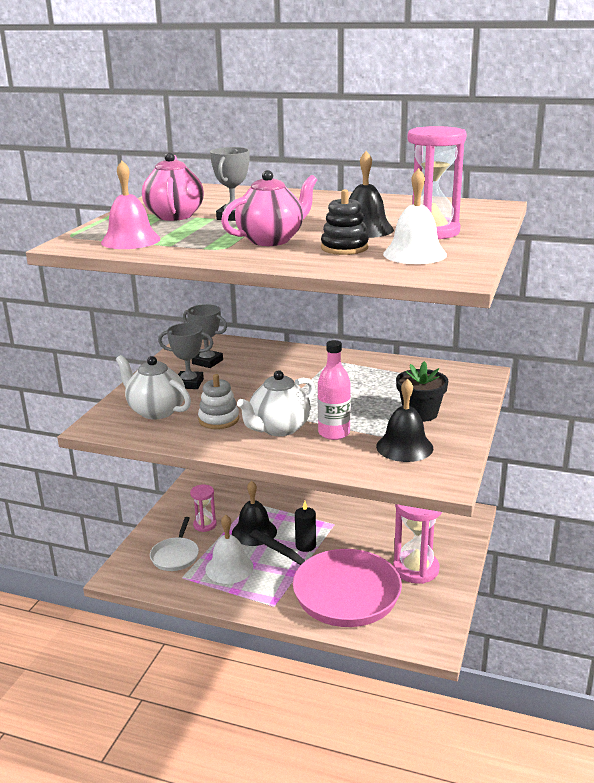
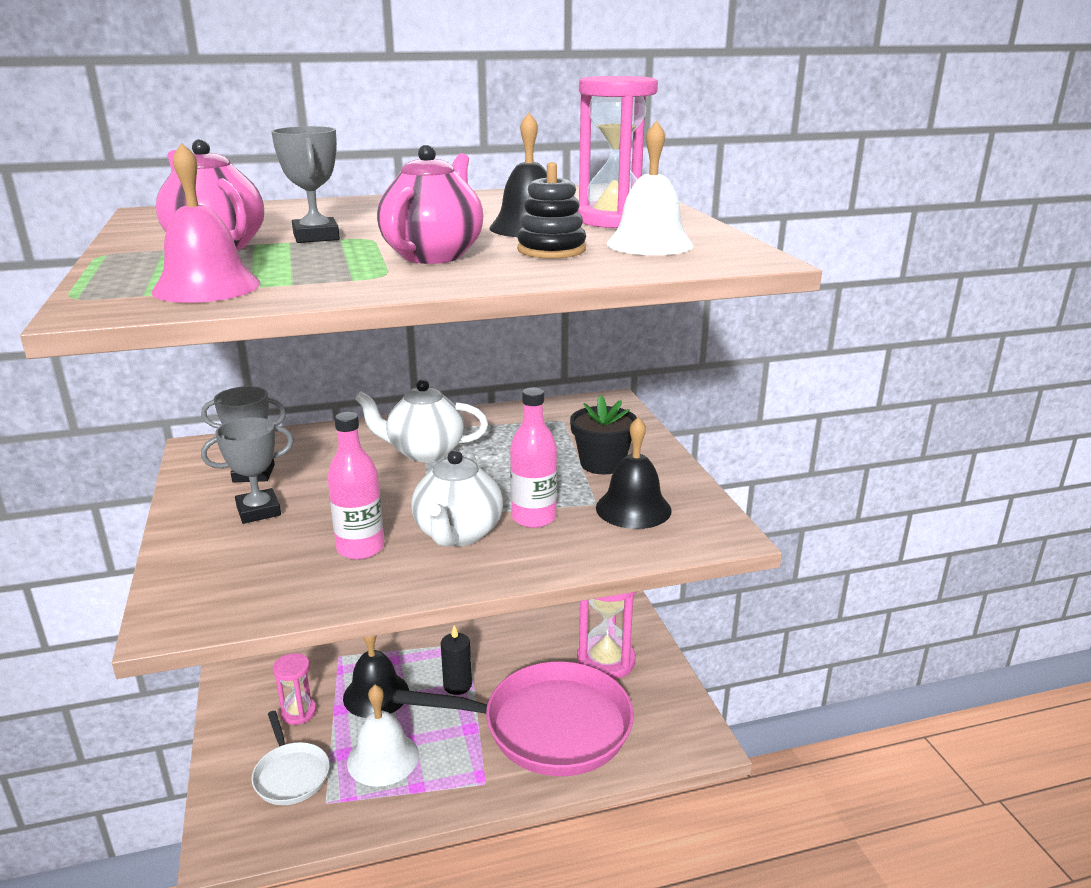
camera: 35 degrees left, 0 degrees up
(156, 411) = (249, 566): white teapot -> white teapot (424, 452)
(219, 419) = (360, 548): white stacking toy -> pink bottle

